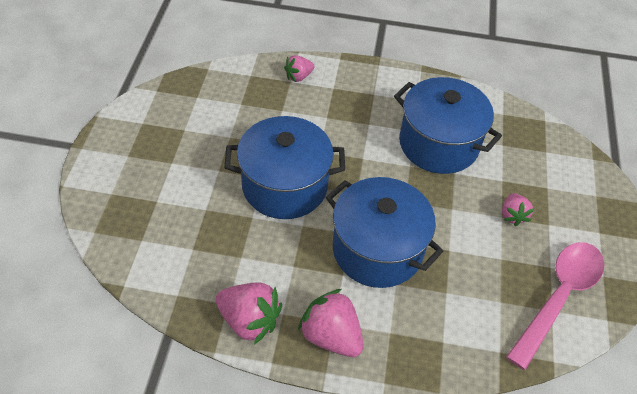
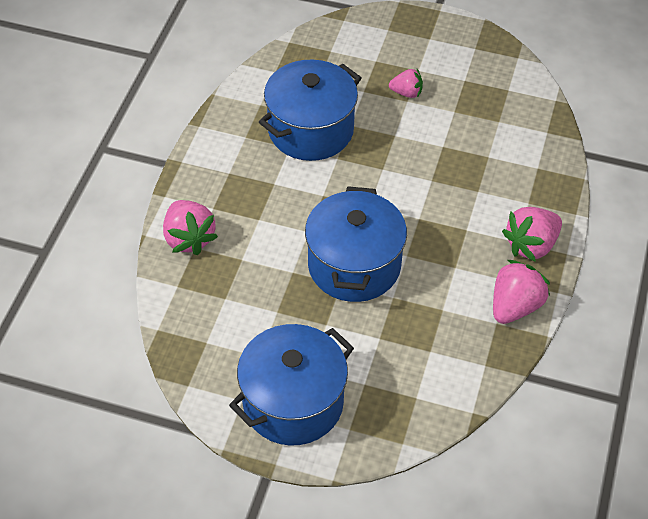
camera: 80 degrees left, 0 degrees up
(298, 76) = (189, 238): pink strawberry -> pink strawberry, size x1.67
(377, 250) = (440, 199): blue pot -> blue pot (293, 403)
(558, 297) = (495, 82): pink spoon -> none

